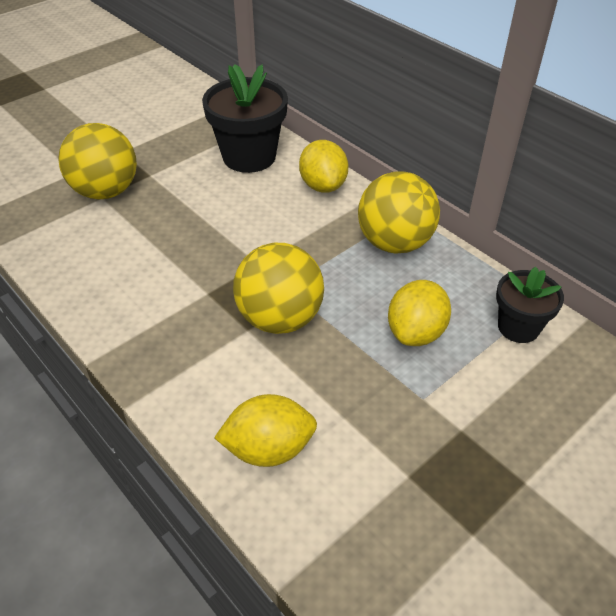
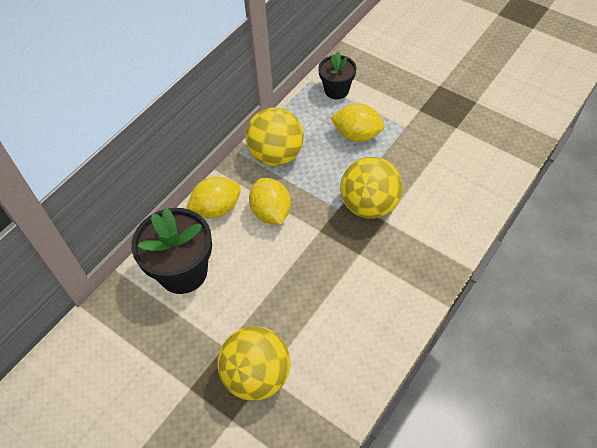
camera: 100 degrees left, 10 degrees up
(268, 449) = (467, 188): yellow lemon -> yellow lemon (271, 212)

